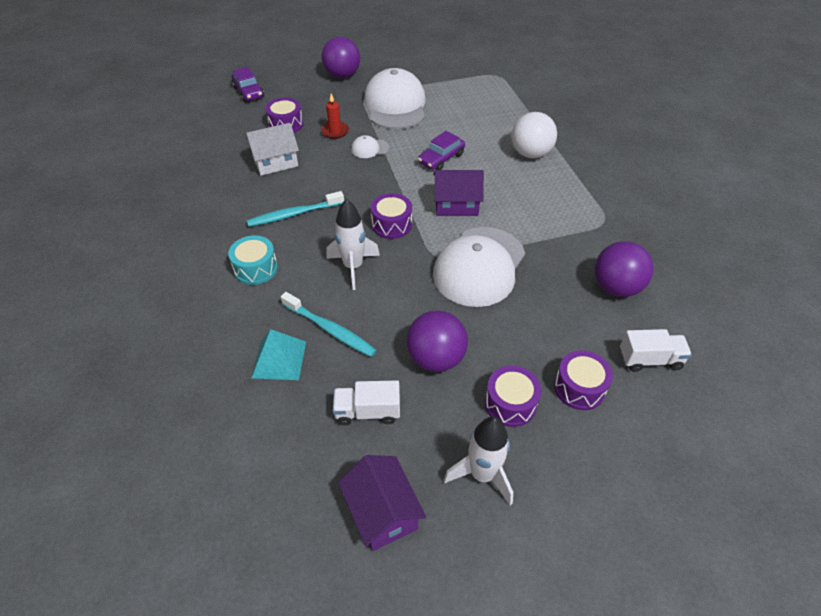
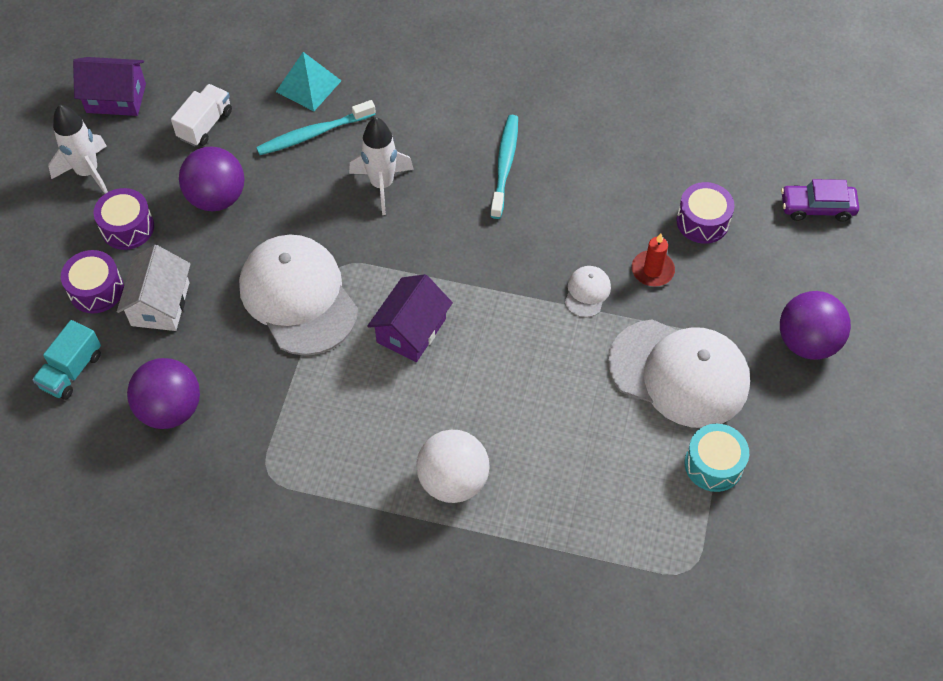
camera: 120 degrees right, 10 degrees up
(256, 268) = (439, 105): turquoise drum -> turquoise drum (713, 464)
(275, 162) = (620, 182): white house -> white house (160, 304)
(392, 224) = (423, 248): purple drum -> none
(441, 158) = (513, 363): purple car -> none
(650, 359) = (72, 371): white truck -> turquoise truck

